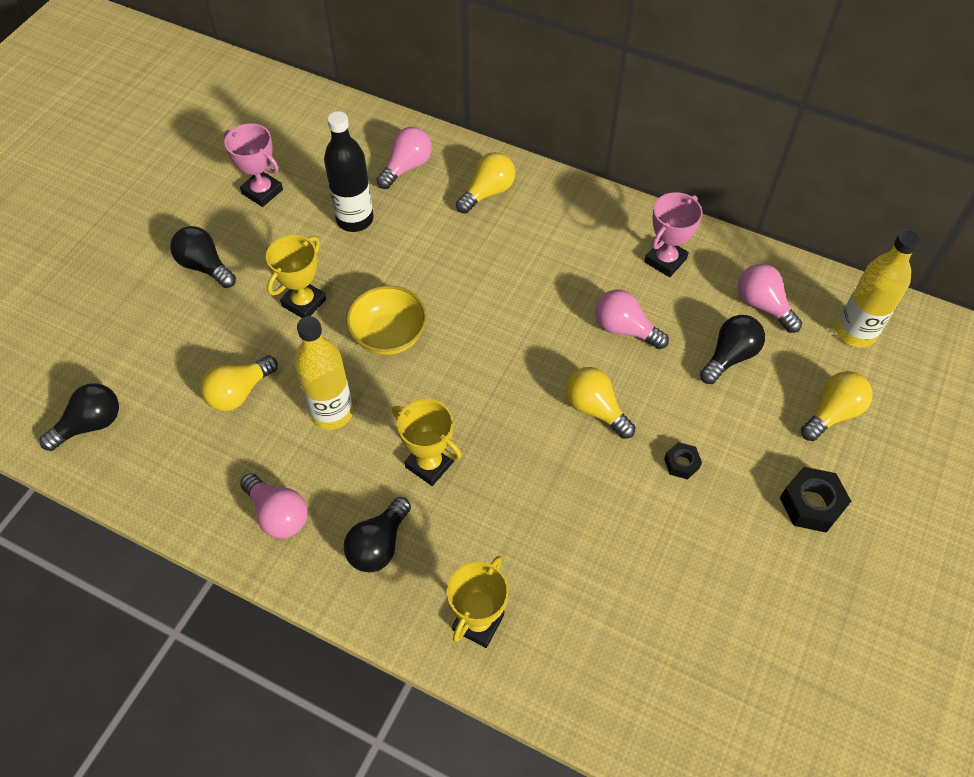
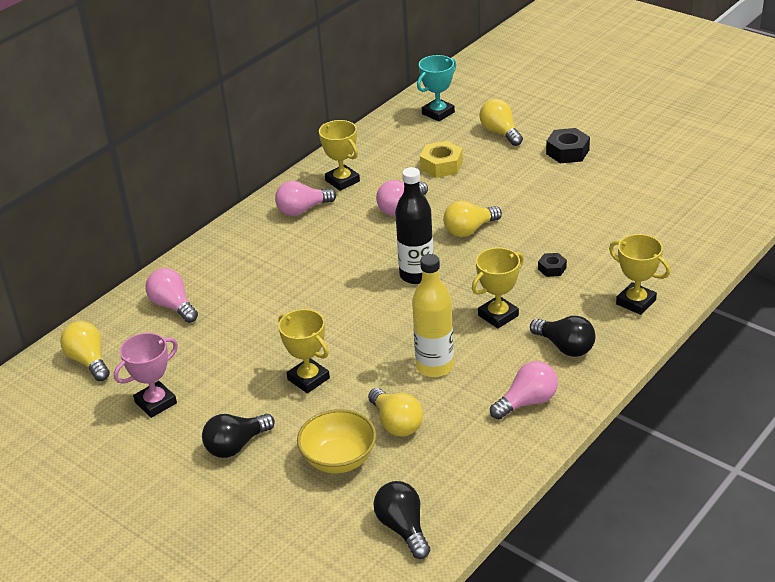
camera: 75 degrees left, 20 degrees down
(355, 219) = (222, 342): black bottle -> black bottle (416, 275)
(389, 336) = (365, 329): yellow bowl -> yellow bowl (339, 459)
(487, 192) = (228, 261): yellow light bulb -> yellow light bulb (89, 361)
(665, 260) = (342, 181): pink trophy -> yellow trophy
(681, 463) = (525, 198): black nut -> black nut (552, 268)
(730, 356) = (441, 165): black light bulb -> yellow nut
(763, 305) = (401, 145): pink light bulb -> pink light bulb (302, 210)
(855, 333) = (438, 113): yellow bottle -> turquoise trophy

